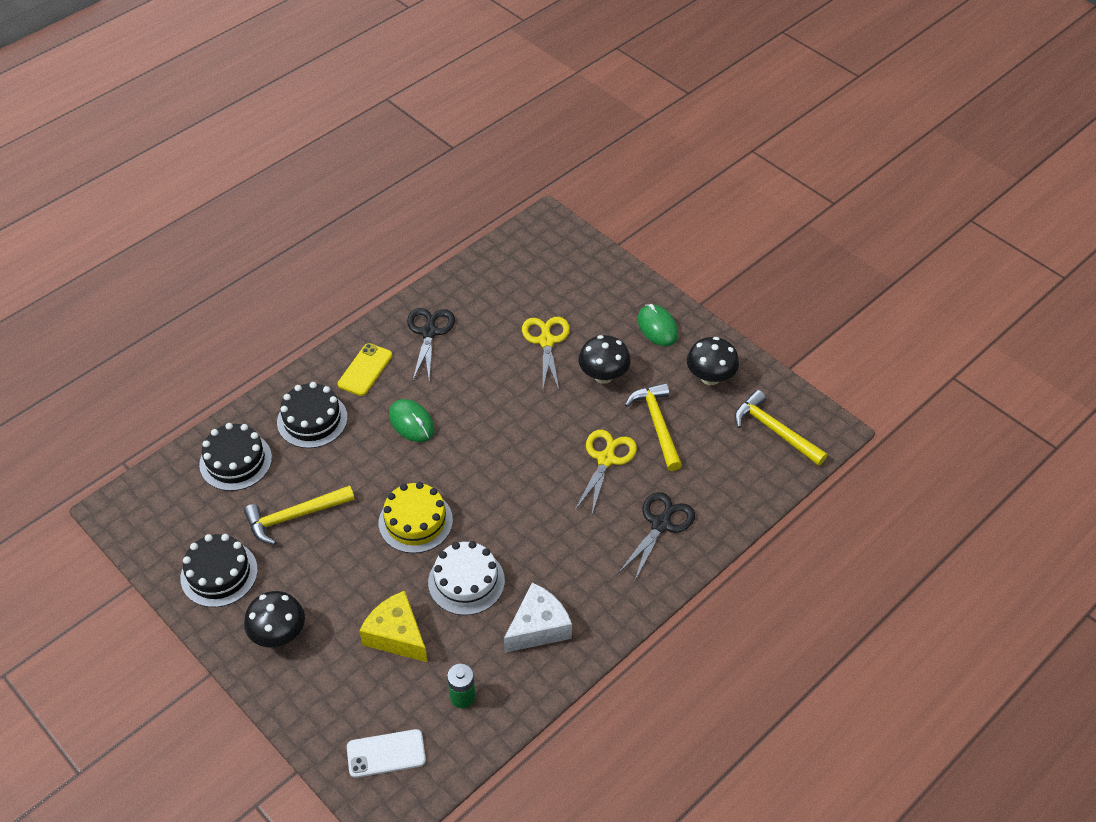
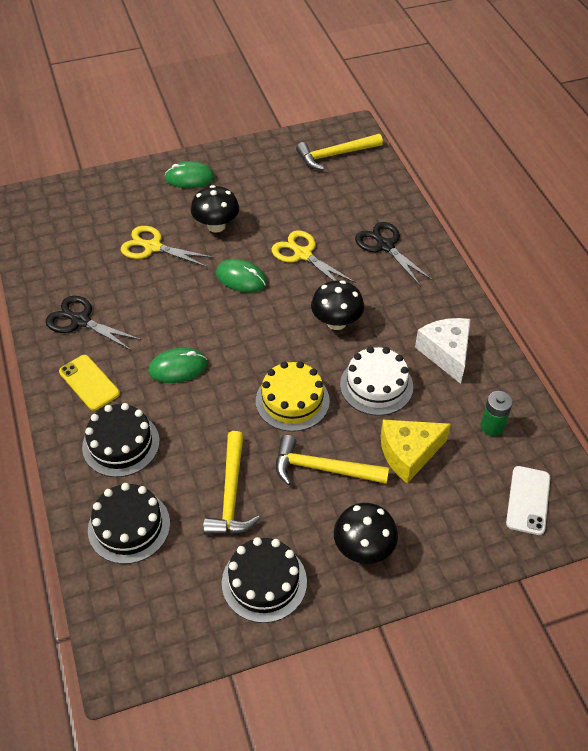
camera: 65 degrees left, 0 degrees up
(545, 423) = (241, 278): none -> green mouse
(657, 424) = (288, 213): yellow hammer -> yellow hammer (323, 468)
(710, 377) = (262, 168): black mushroom -> black mushroom (336, 322)

